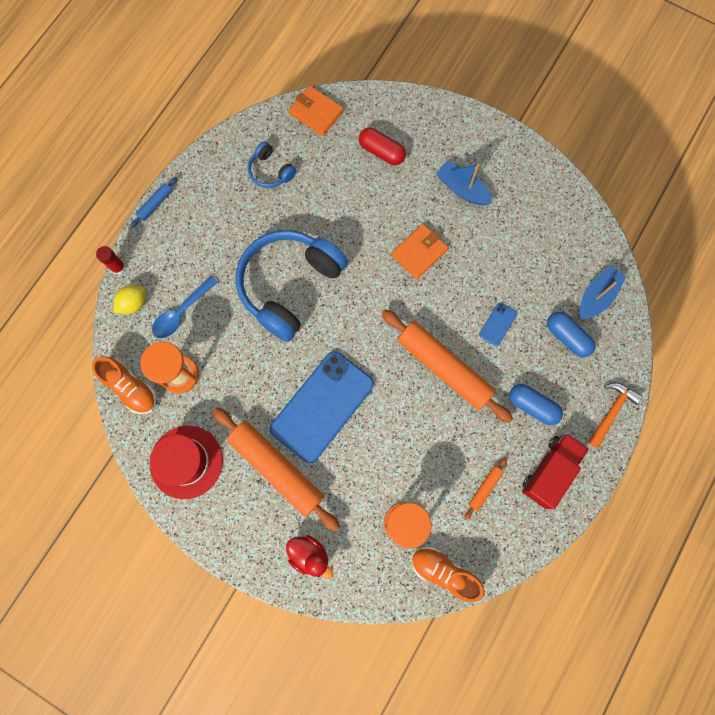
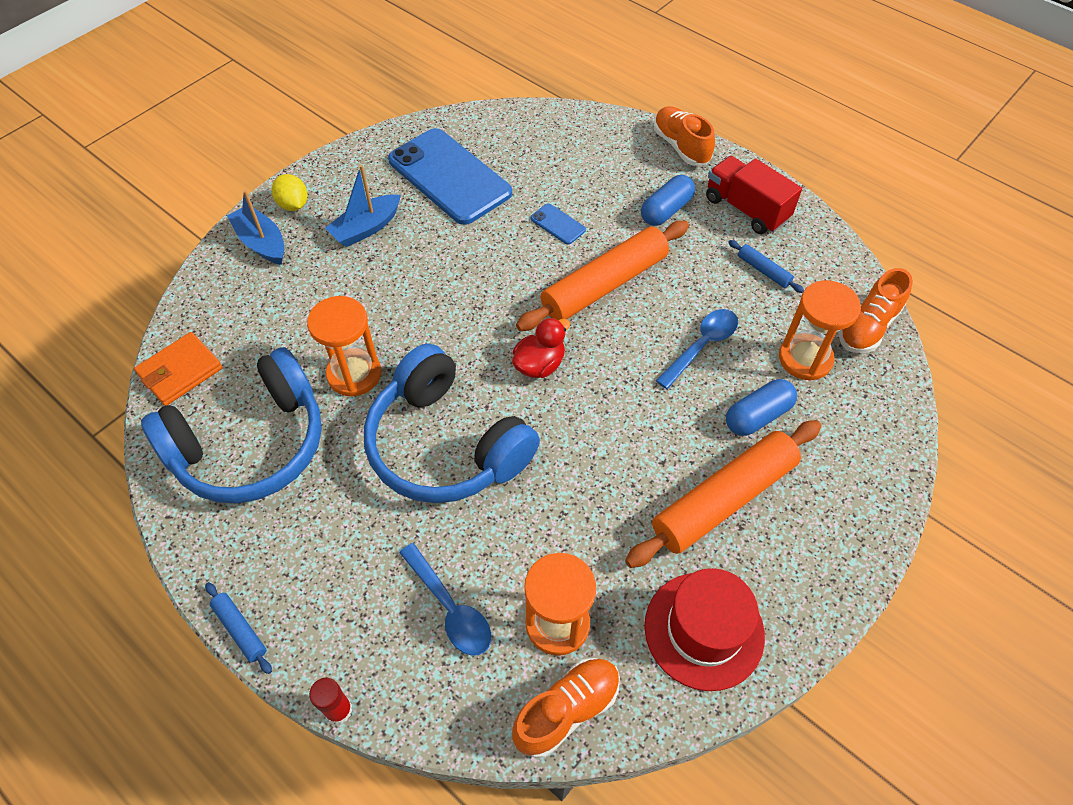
camera: 80 degrees left, 20 degrees down
(133, 303) = (414, 689): yellow lemon -> yellow lemon (293, 205)
(270, 171) = (251, 445): blue headphones -> blue headphones, size x2.22
(309, 555) = (849, 474): red duck -> red duck (539, 365)
(322, 406) = (637, 428): blue phone -> blue phone (449, 177)
(333, 216) = (354, 374): none -> orange hourglass
(381, 152) = (278, 303): red capsule -> none
(401, 445) = (701, 346): none -> blue spoon
(419, 252) = (440, 285): orange wallet -> none
(485, 488) = (763, 270): orange rolling pin -> blue rolling pin
(567, 337) = (587, 166): blue capsule -> blue capsule (757, 416)
(596, 296) = (543, 134): blue boat -> blue boat (262, 243)
(611, 411) = (681, 146): orange hammer -> orange shoe

